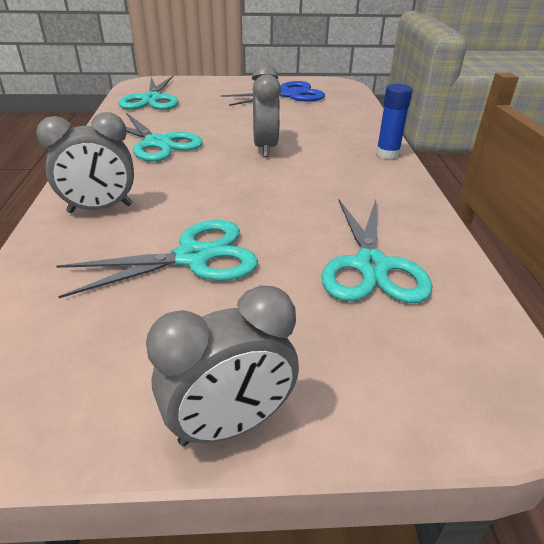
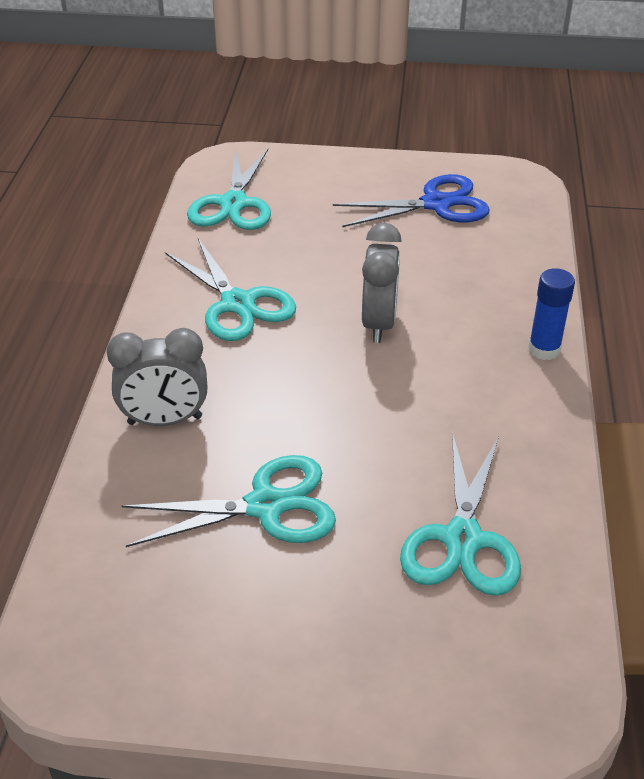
camera: 10 degrees right, 5 degrees up
(230, 424) = (280, 703): grey clock -> none

